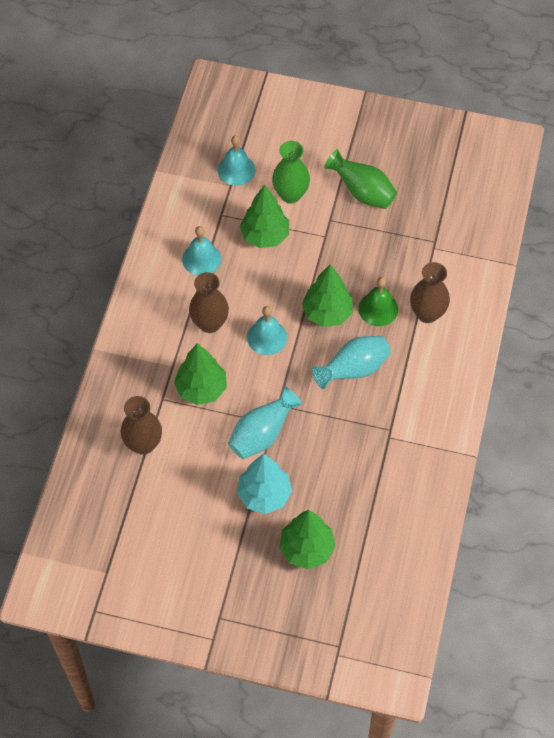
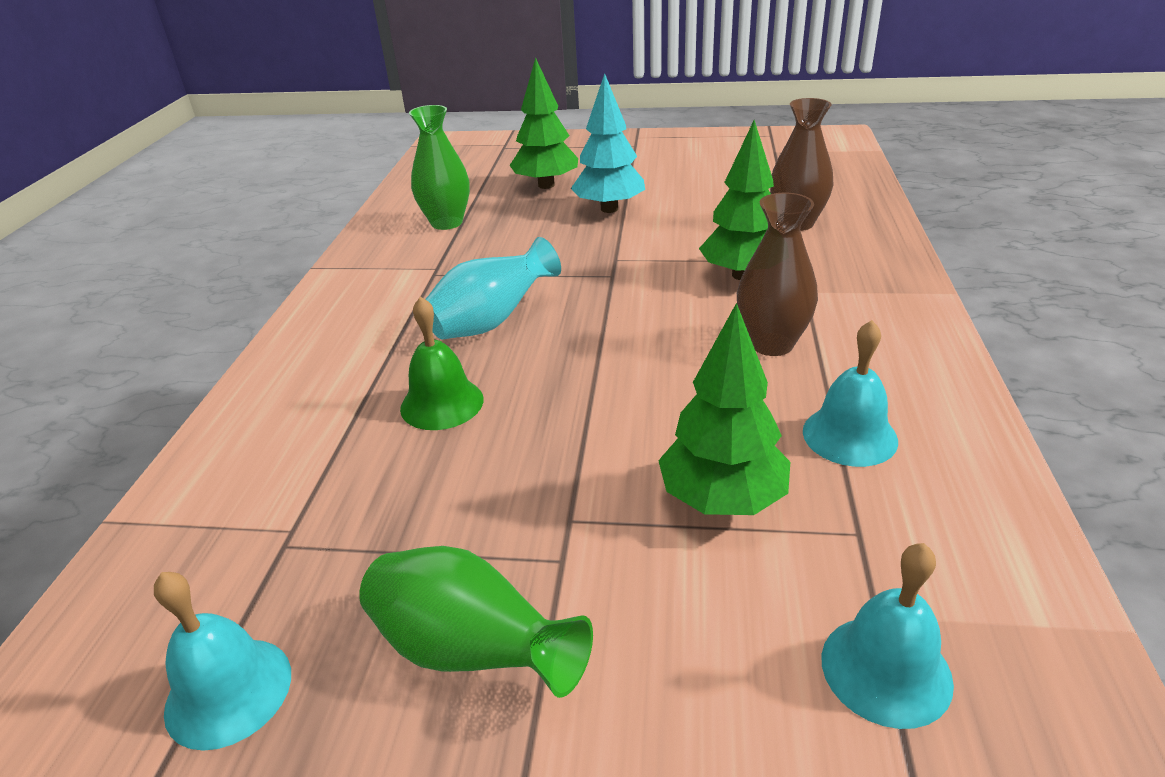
camera: 175 degrees right, 25 degrees down
(262, 434) = (628, 249): turquoise vase -> none
(267, 337) = (656, 340): turquoise bell -> turquoise bell (228, 691)
(290, 194) = (687, 613): green vase -> green vase (446, 223)
(327, 313) = (546, 385): green tree -> none
(427, 313) = (340, 409): brown vase -> none

